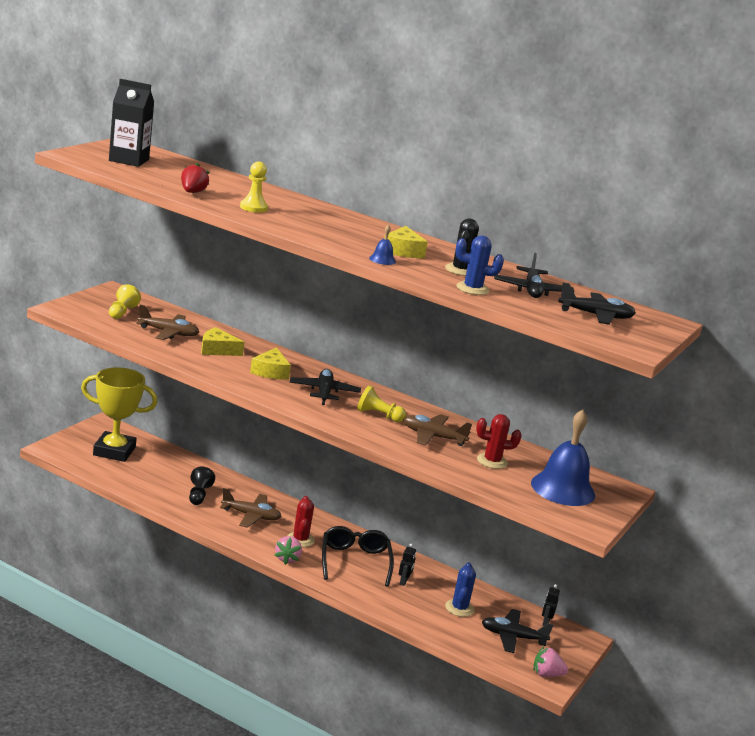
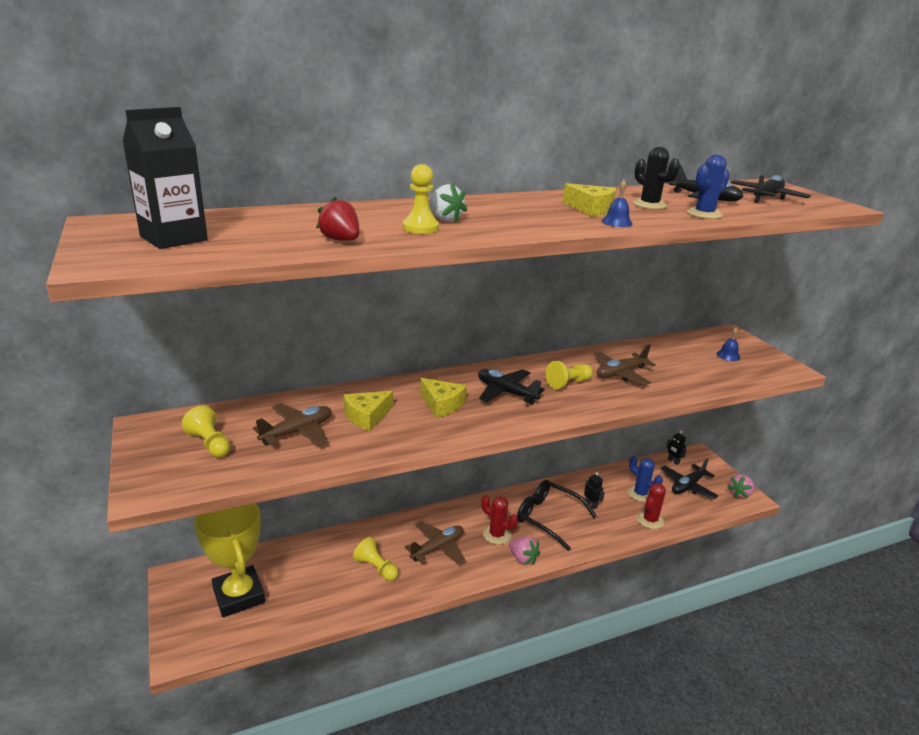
camera: 50 degrees left, 5 degrees up
(114, 451) = (239, 595): yellow trophy -> yellow trophy turned 75 degrees counterclockwise
(199, 495) = (376, 568): black pawn -> yellow pawn
(285, 212) = (445, 219): none -> white strawberry
(492, 461) = (674, 366): red cactus -> red cactus (650, 520)
(563, 489) = (728, 355): blue bell -> blue bell, size x0.41

